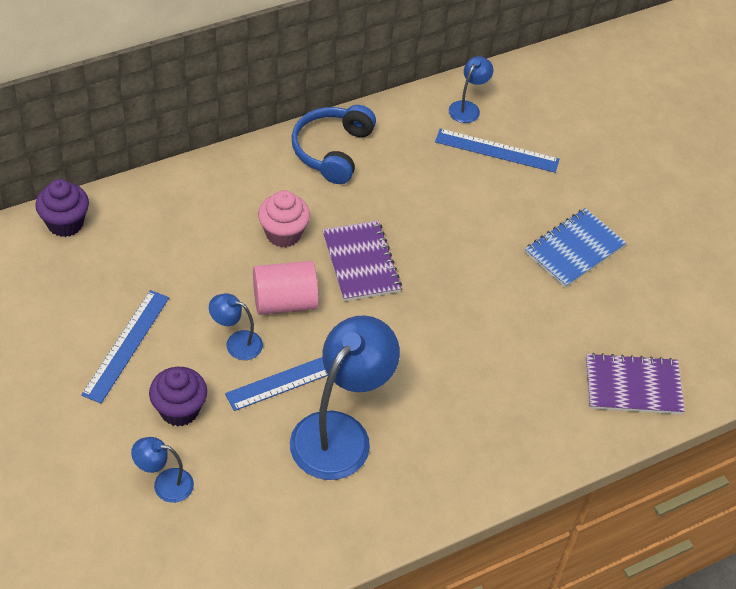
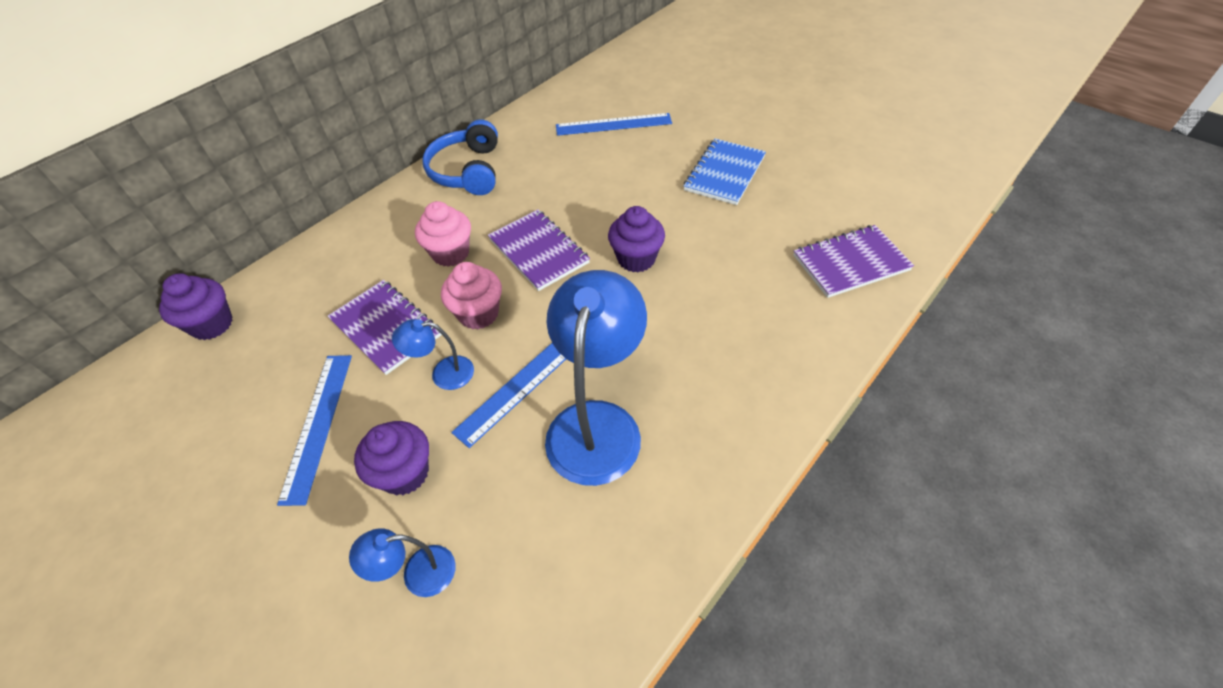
camera: 15 degrees left, 0 degrees up
(204, 283) = (386, 328): none -> purple notebook
(285, 302) = (478, 314): pink cylinder -> pink cupcake
(443, 305) = (636, 259): none -> purple cupcake
(467, 108) = (571, 103): blue lamp -> none

